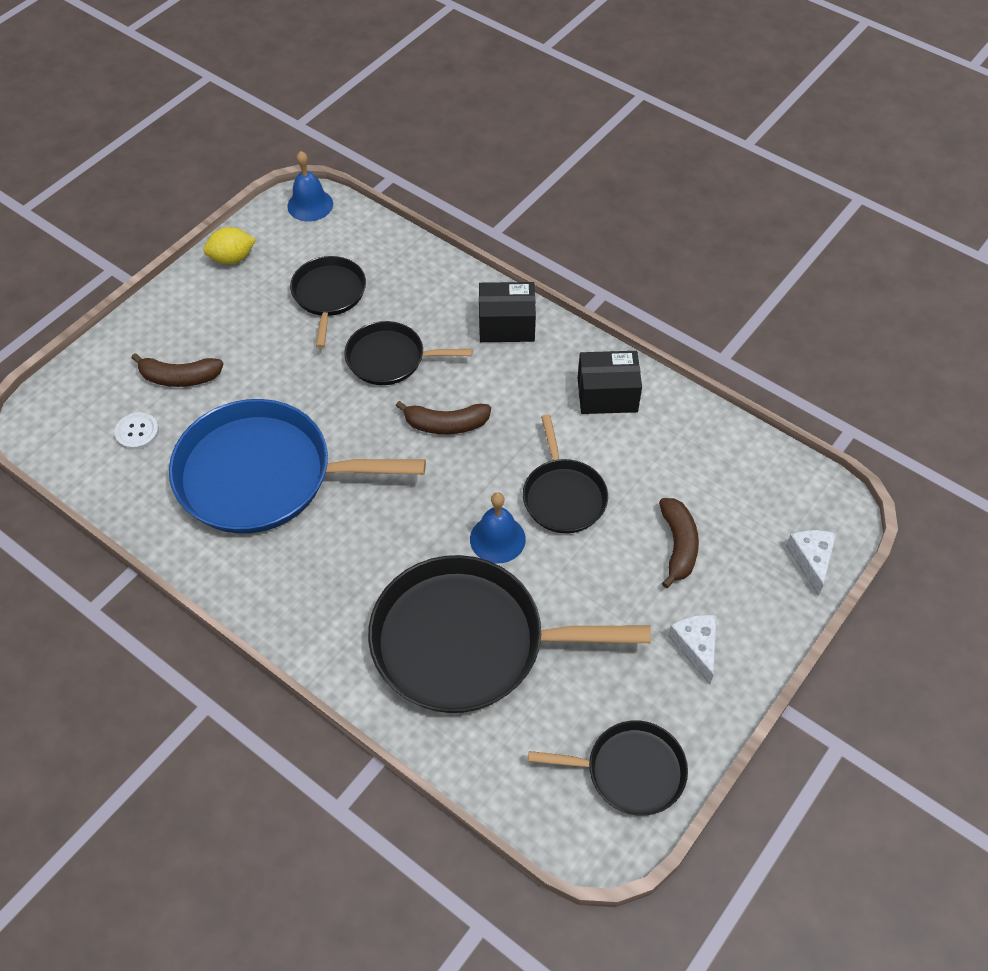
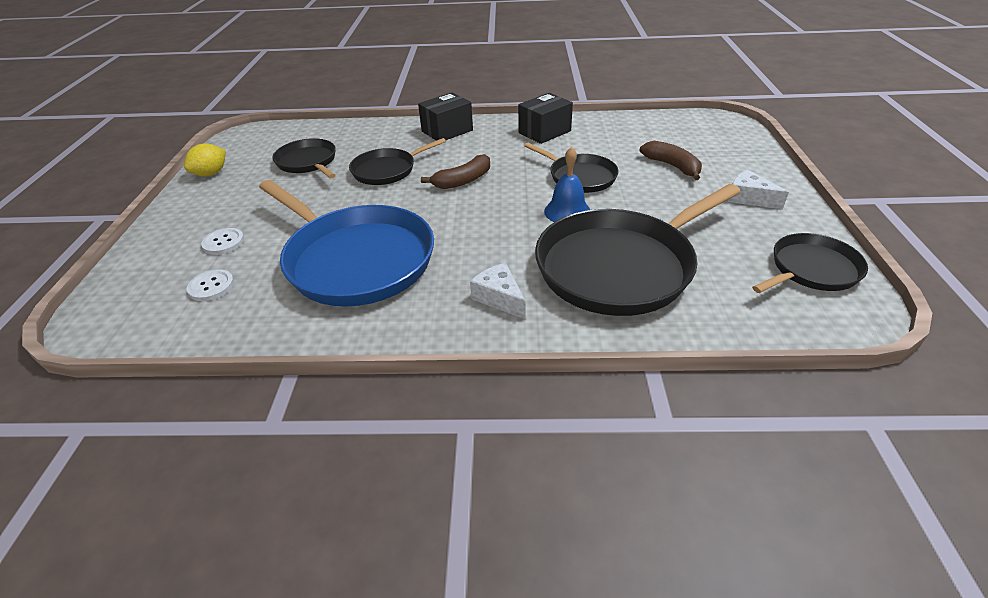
camera: 35 degrees left, 15 degrees down
(180, 378) = (223, 242): brown banana -> white button
(263, 475) = (355, 259): blue pan -> blue pan turned 105 degrees counterclockwise
(310, 205) = (250, 134): blue bell -> none
(811, 560) = (743, 141): white cheese -> white cheese (499, 298)

